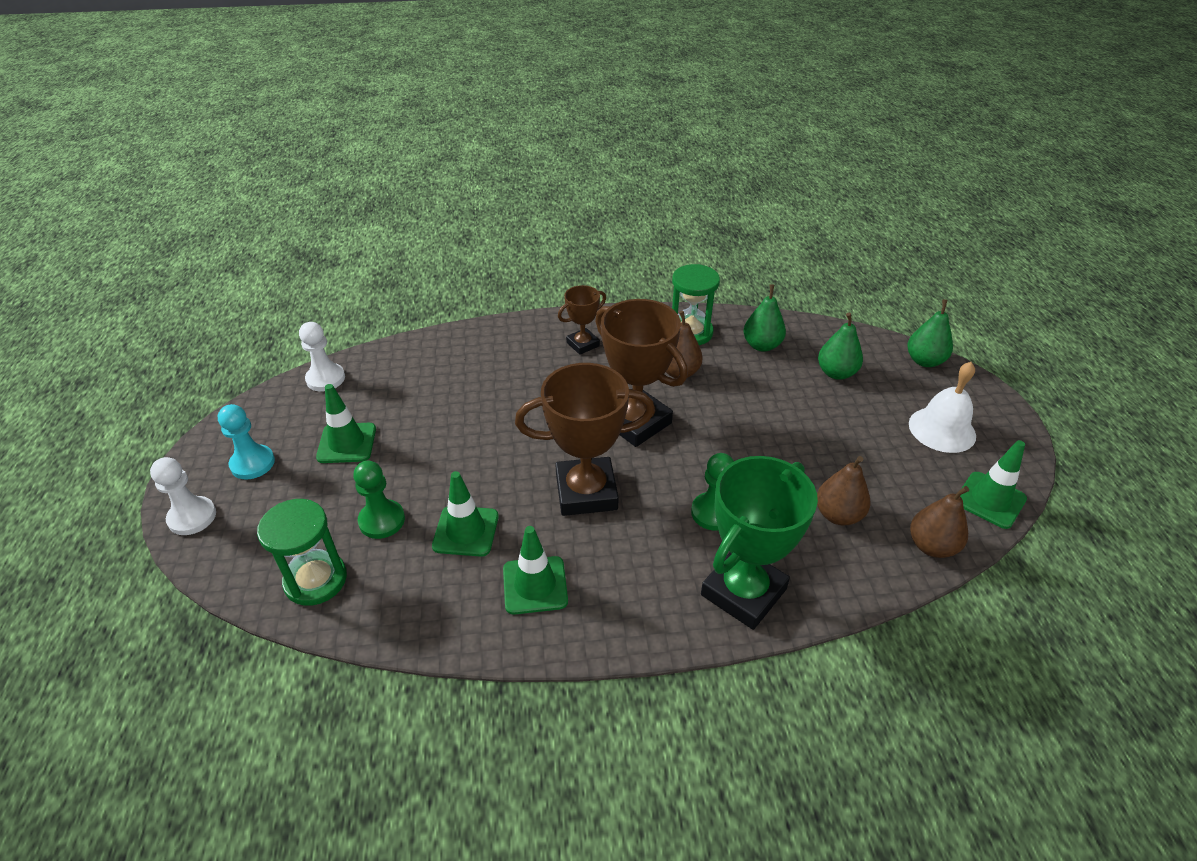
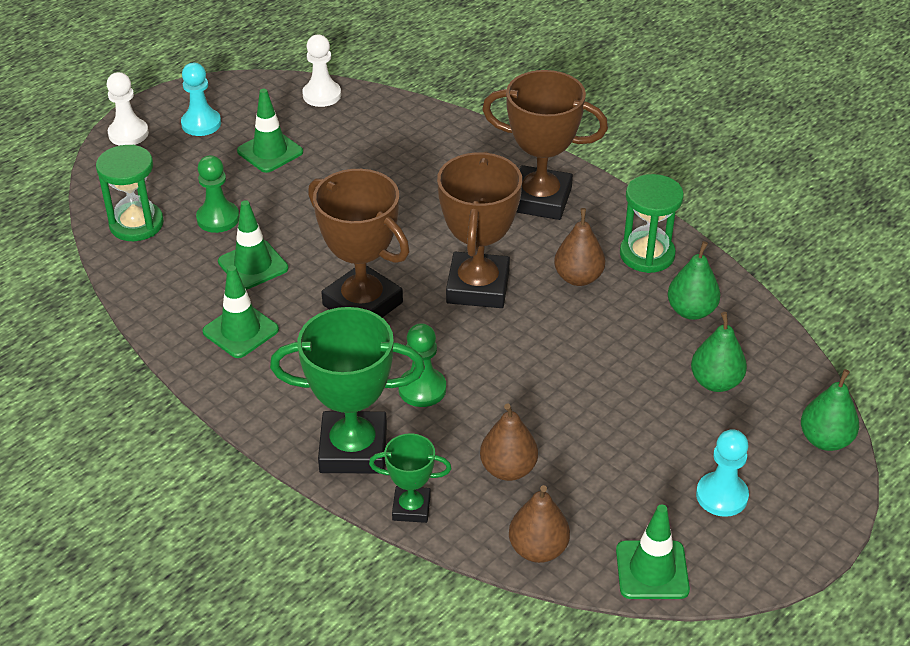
camera: 50 degrees right, 0 degrees up
(583, 344) = (540, 199): brown trophy -> brown trophy, size x1.89
(837, 594) = (411, 508): none -> green trophy
(942, 429) = (721, 496): white bell -> turquoise pawn

